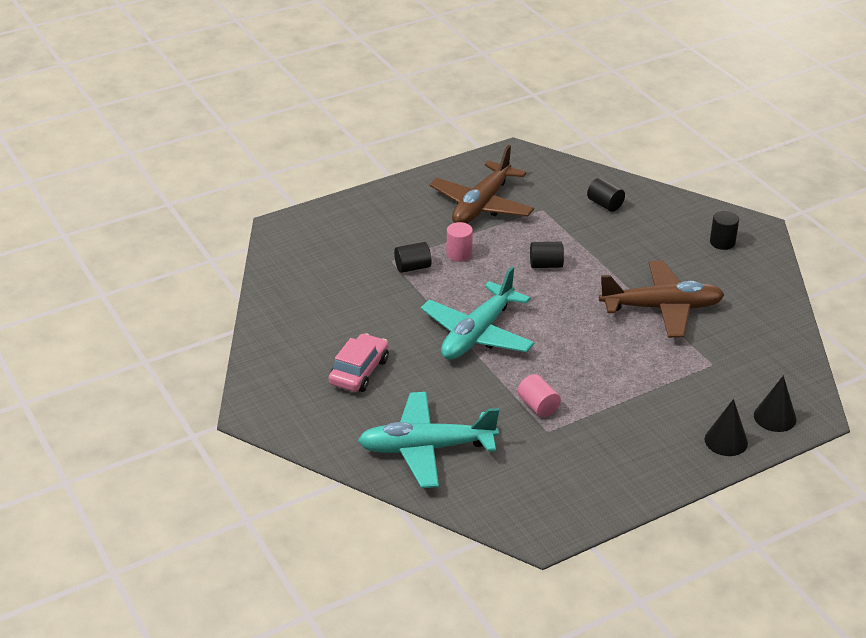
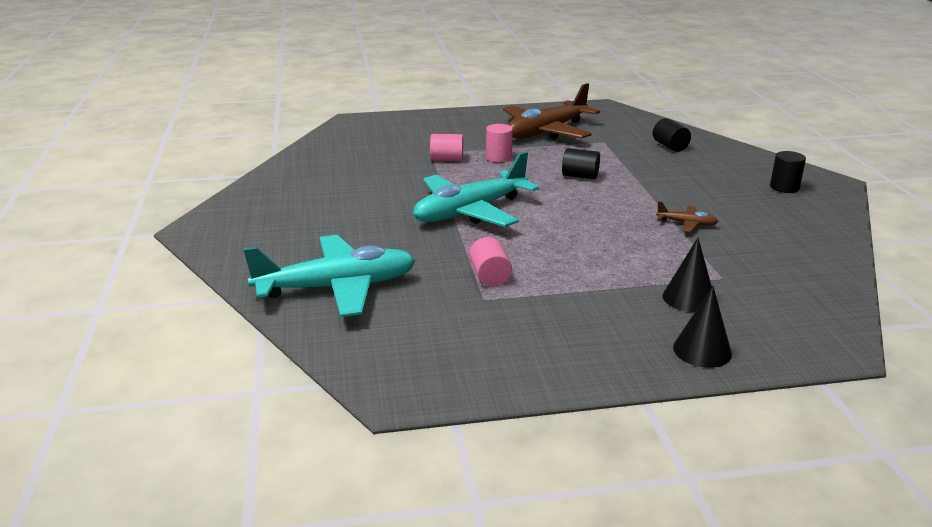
camera: 20 degrees right, 10 degrees down
(359, 371) = (328, 218): pink car -> none
(412, 267) = (447, 159): black cylinder -> pink cylinder
(426, 448) = (337, 288): turquoise plane -> turquoise plane turned 150 degrees clockwise
(662, 308) = (687, 224): brown plane -> brown plane, size x0.42
(775, 417) = (781, 340): black cone -> black cone (688, 298)

